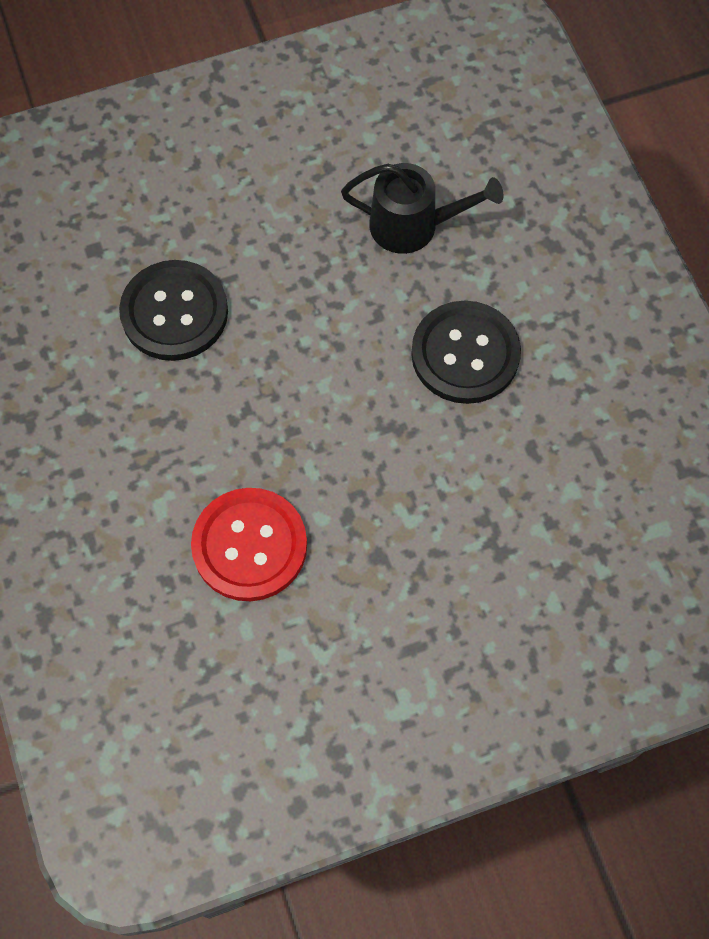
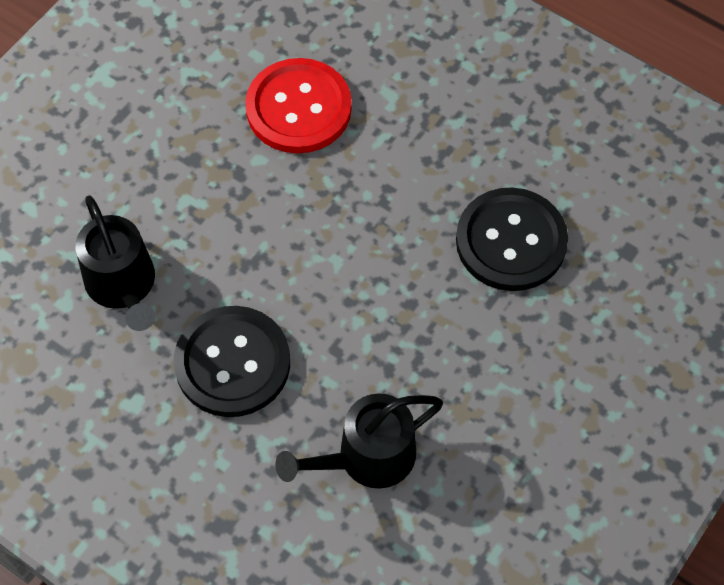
camera: 145 degrees right, 5 degrees down
(513, 474) = (123, 286): none -> black watering can

